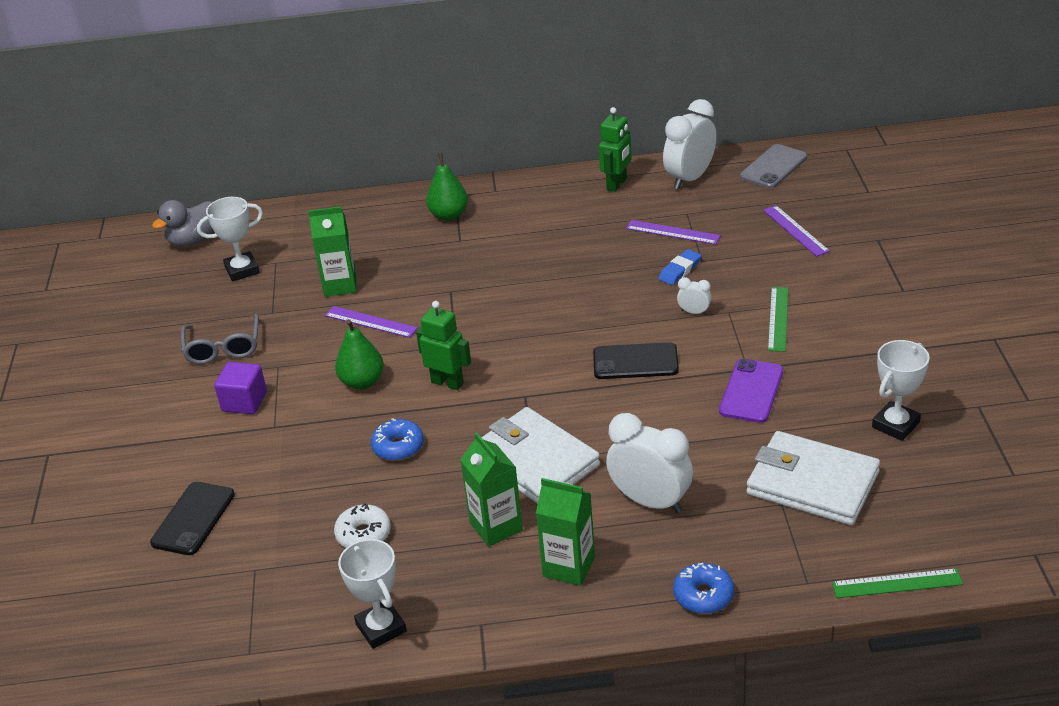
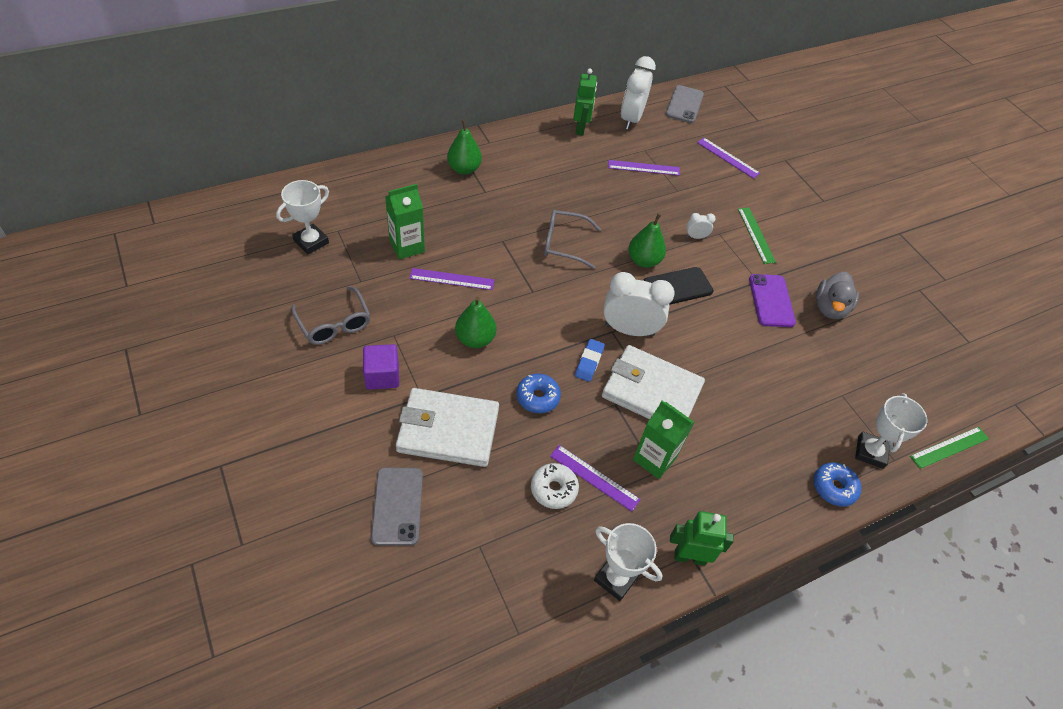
camera: 30 degrees left, 15 degrees up
(193, 240) = (249, 216): grey duck -> grey duck (830, 308)
(193, 519) = (397, 506): black phone -> grey phone
(415, 532) = (594, 477): none -> purple ruler
(447, 382) = (545, 328): green robot -> green robot (689, 557)
(522, 301) = (564, 243): none -> grey glasses
(569, 567) = (727, 484): green carton -> none
(609, 329) = (643, 260): none -> green pear
(650, 501) = (754, 411): white clock -> white clock (629, 330)
(680, 270) = (666, 201): blue eraser -> blue eraser (589, 362)
(812, 483) = (852, 373): white wallet -> white wallet (448, 430)
(895, 425) = (878, 314): white trophy -> white trophy (870, 452)

